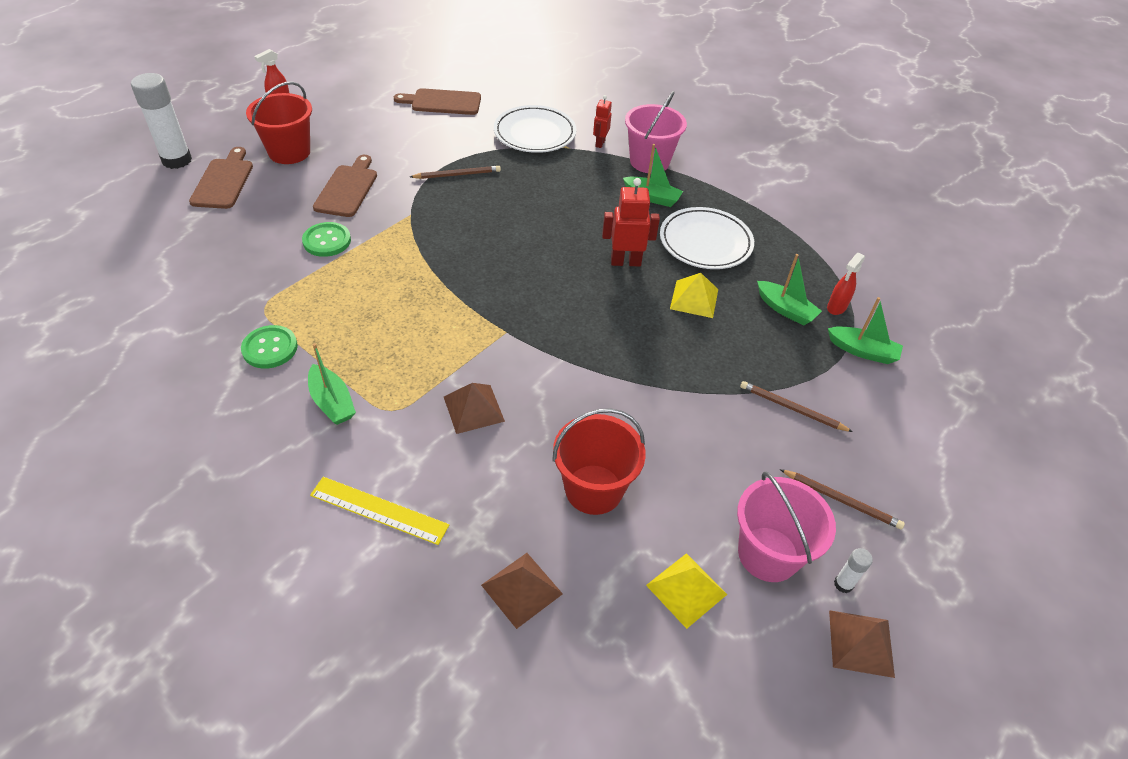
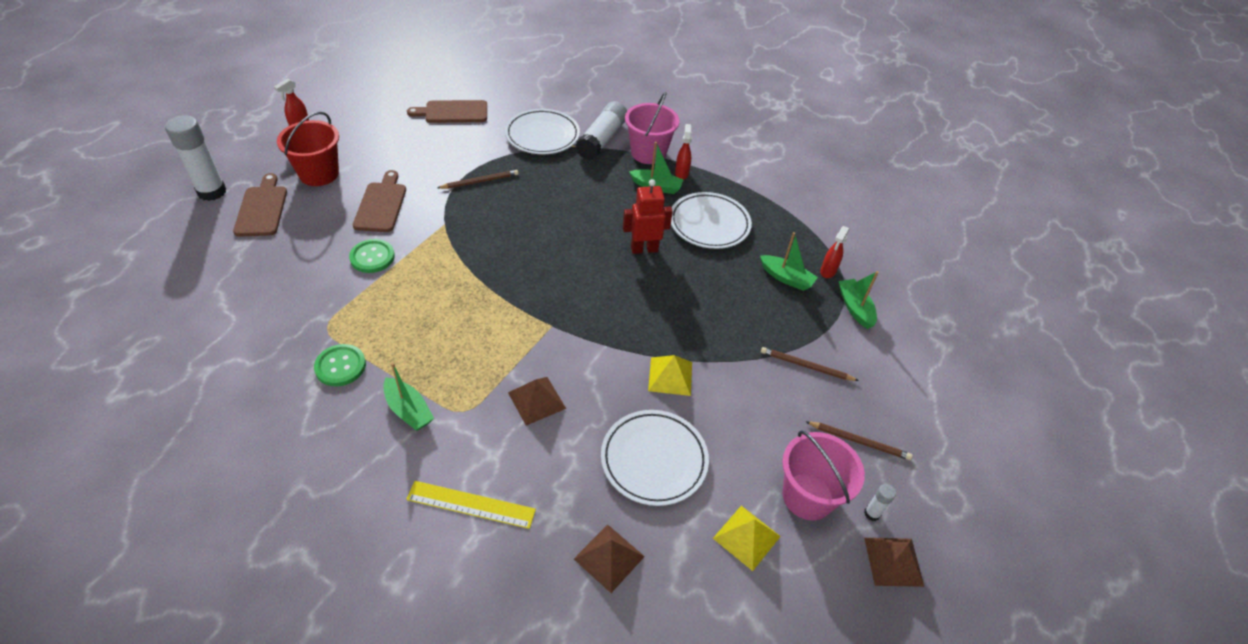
camera: 10 degrees left, 0 degrees up
(593, 489) = (654, 460): red bucket -> white plate
(600, 143) = (602, 139): red robot -> white glue stick
(683, 186) = (681, 173): none -> red spray bottle
(694, 299) = (708, 277): yellow pyramid -> yellow pyramid (670, 376)
(862, 351) = (855, 308): green boat -> green boat turned 120 degrees counterclockwise

